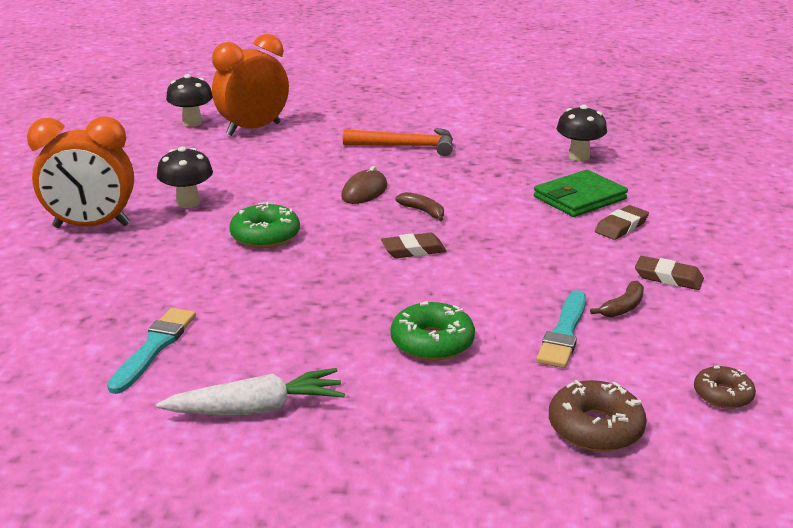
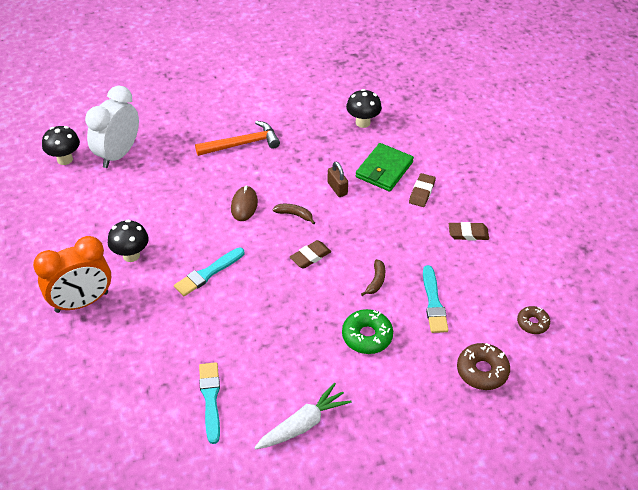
camera: 25 degrees left, 20 degrees up
(253, 129) = (118, 154): orange clock -> white clock
(265, 236) = (208, 273): green donut -> turquoise brush
(500, 201) = (337, 188): none -> brown padlock
(623, 307) = (455, 269): brown banana -> brown banana (376, 281)

